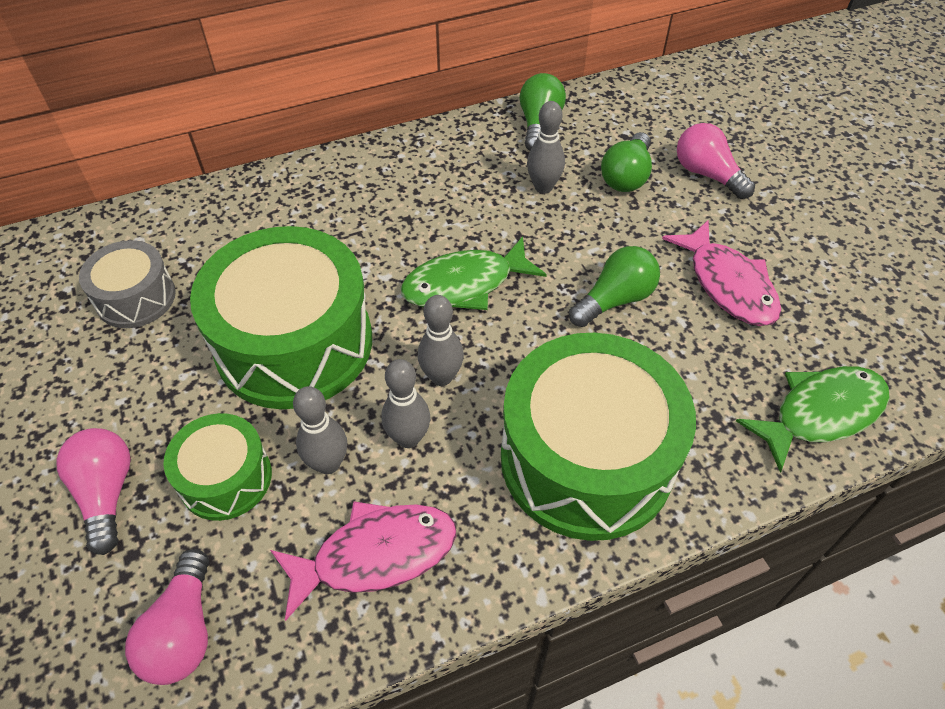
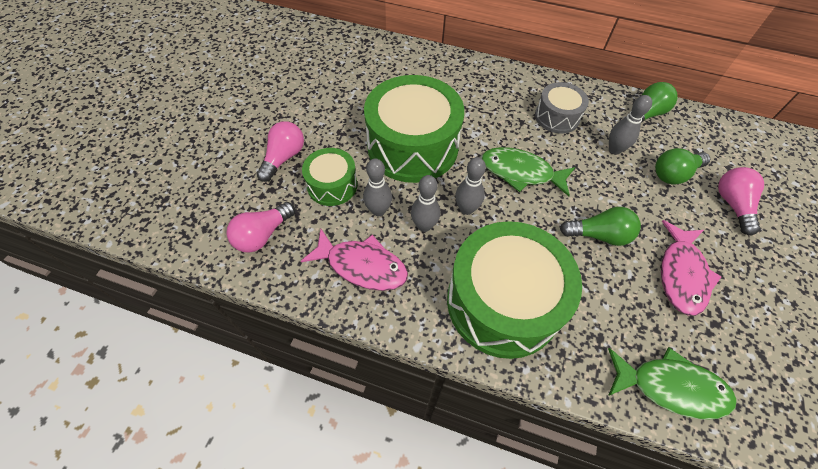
camera: 40 degrees right, 5 degrees up
(136, 298) = (364, 82): grey drum -> grey drum (557, 117)

